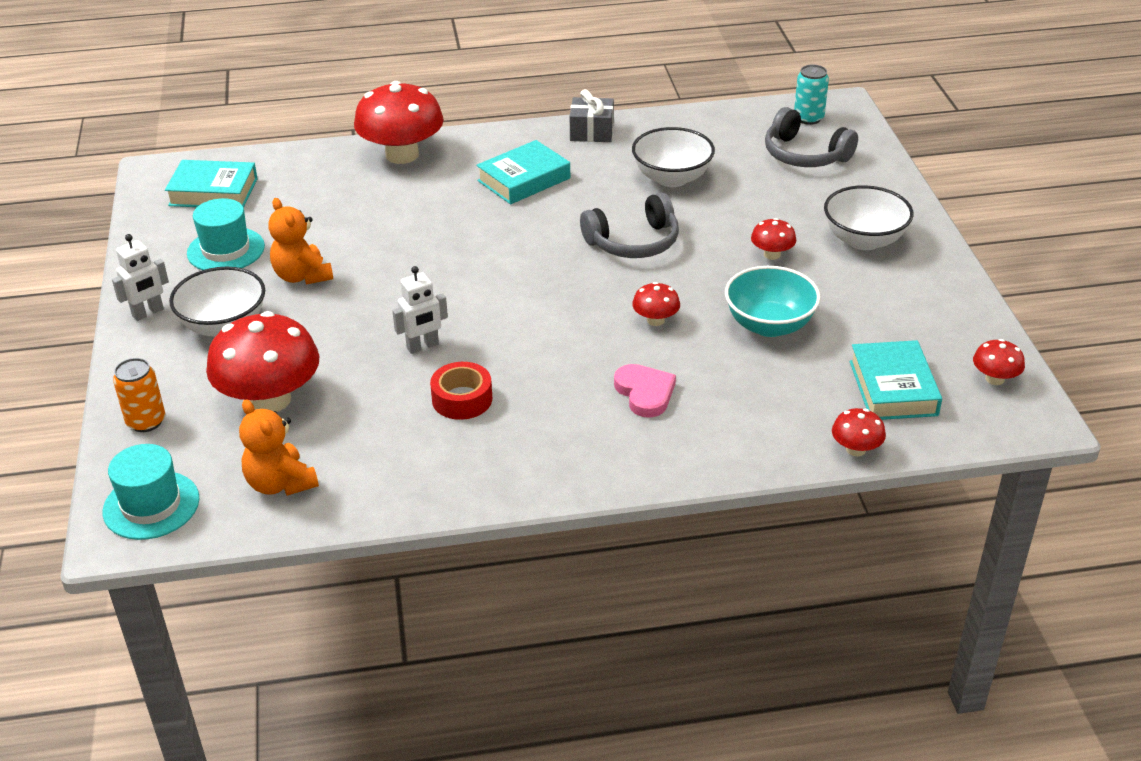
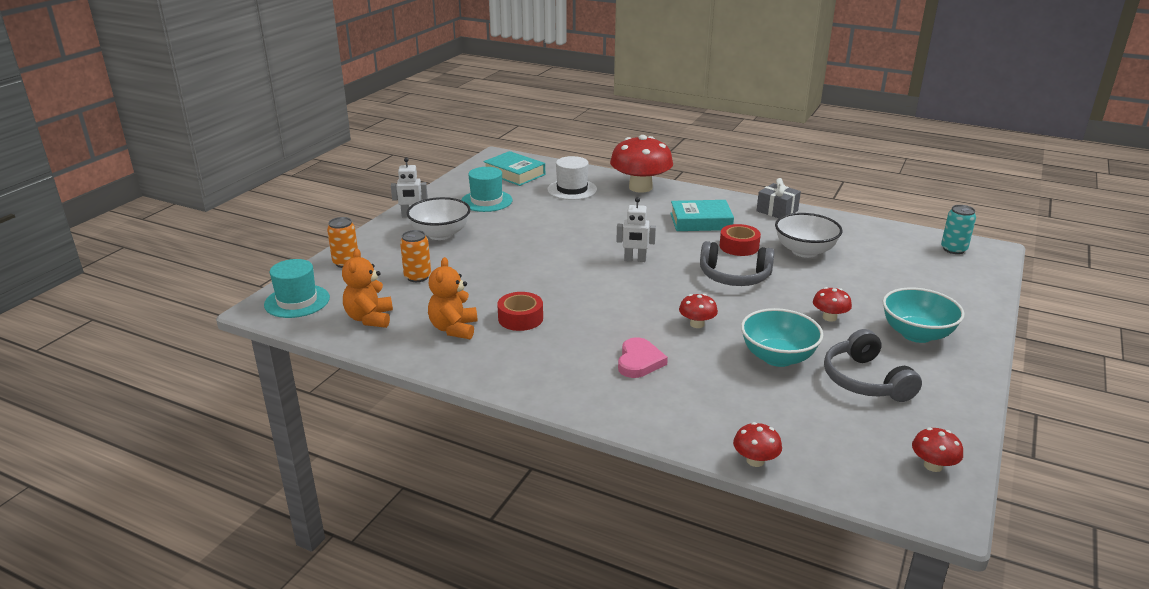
camera: 35 degrees right, 10 degrees down
(270, 399) = (417, 277): red mushroom -> orange can
(302, 276) = (510, 226): orange teddy bear -> orange teddy bear (454, 329)
(319, 190) = (572, 190): none -> white hat
(423, 346) = (532, 283): white robot -> white robot (635, 260)
(599, 199) = (739, 246): none -> red tape
(804, 155) = (925, 269): grey headphones -> grey headphones (865, 380)
(864, 240) = (916, 334): white bowl -> turquoise bowl
(893, 388) = (833, 435): turquoise book -> none

